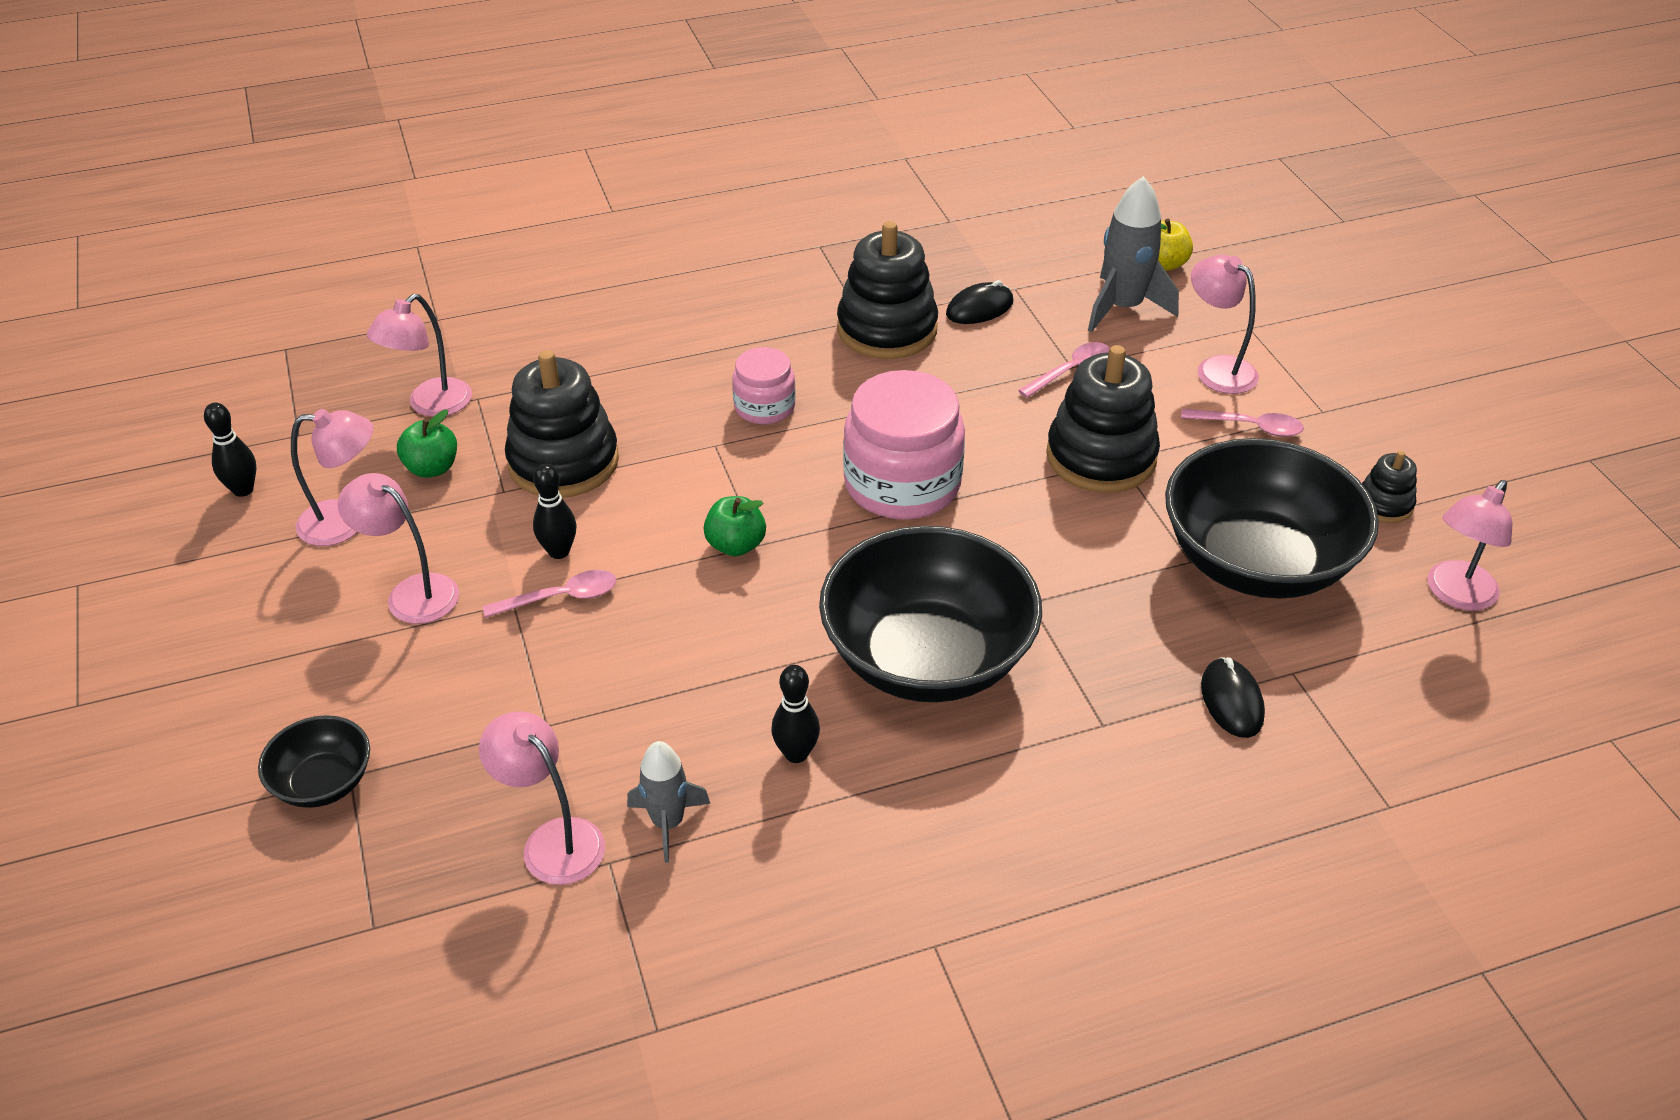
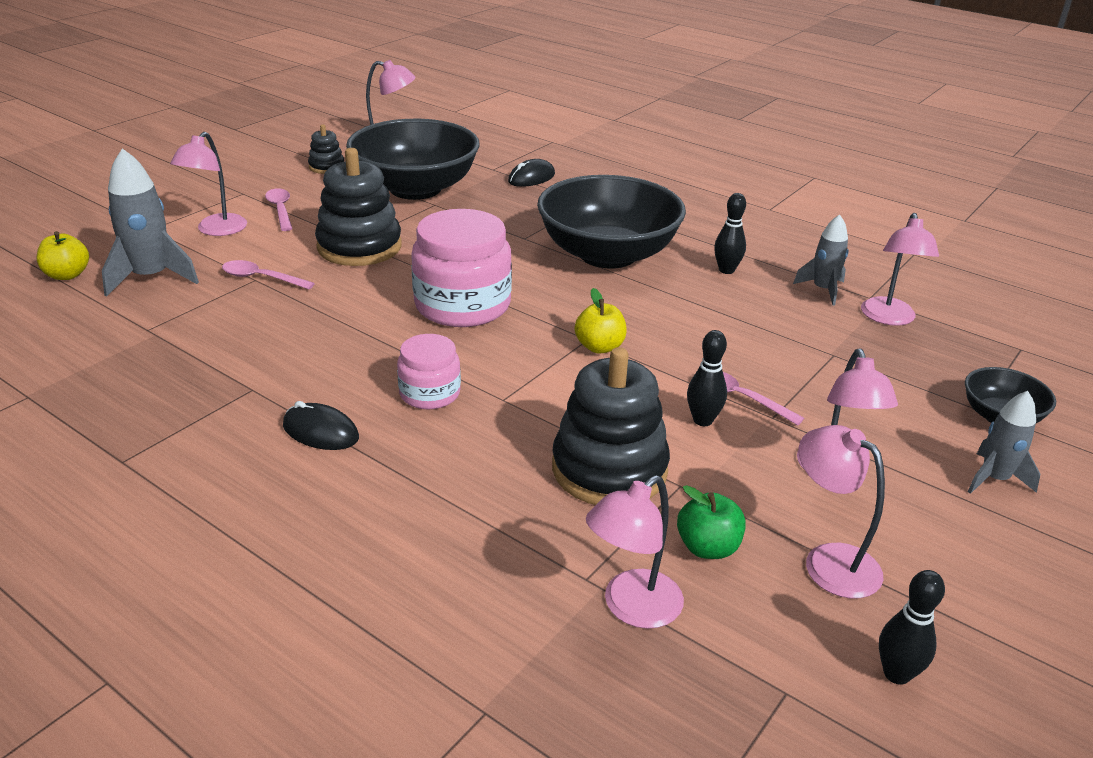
camera: 125 degrees left, 10 degrees down
(280, 696) = (994, 479): none -> grey rocket
(430, 405) = (631, 608): pink lamp -> pink lamp turned 135 degrees clockwise
(736, 545) = (599, 347): green apple -> yellow apple
(887, 329) = (260, 371): black stacking toy -> none
(979, 308) = (193, 337): black mouse -> black mouse (320, 432)

